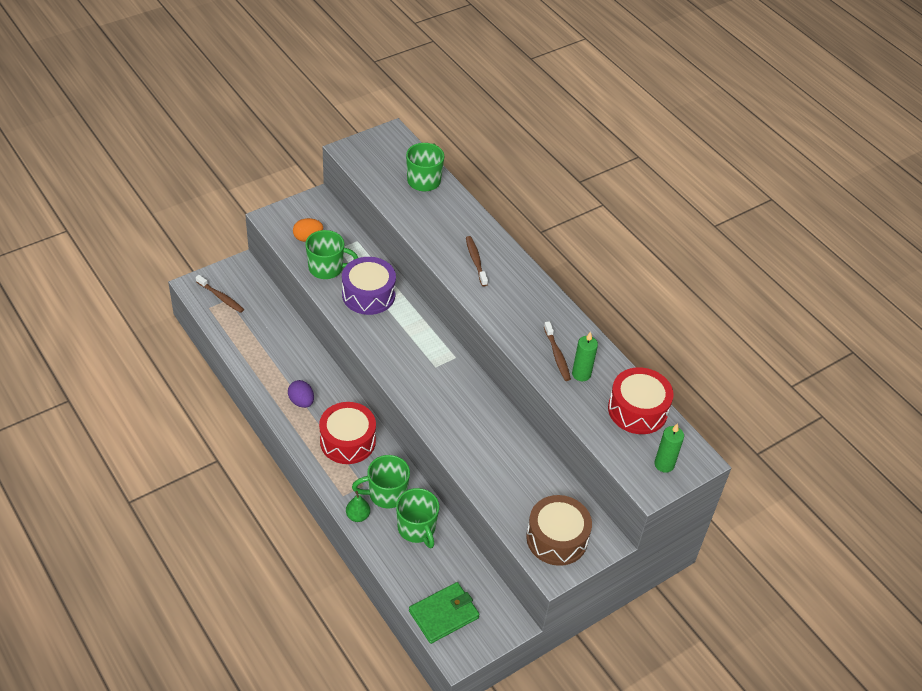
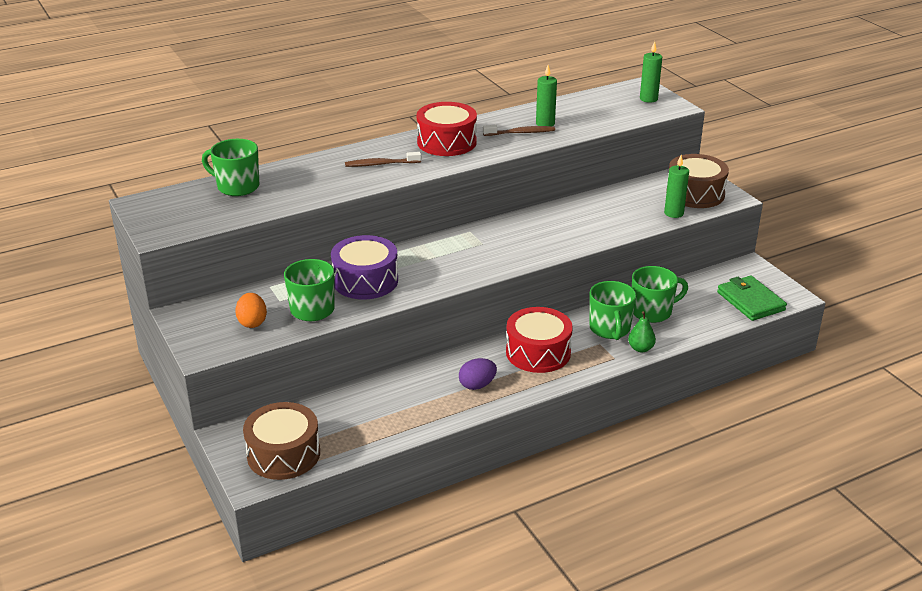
camera: 80 degrees left, 15 degrees down
(221, 297) = (283, 454): brown toothbrush -> brown drum
(511, 516) = (674, 213): none -> green candle
(637, 410) = (587, 104): red drum -> red drum (446, 142)

